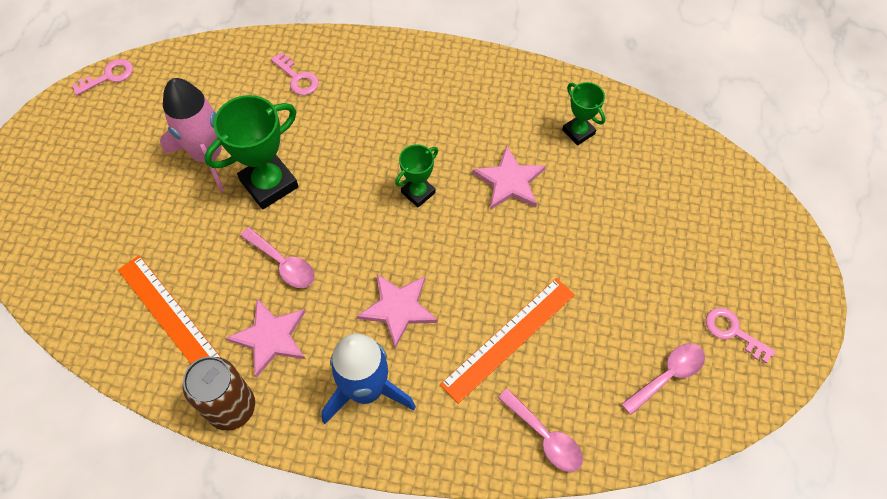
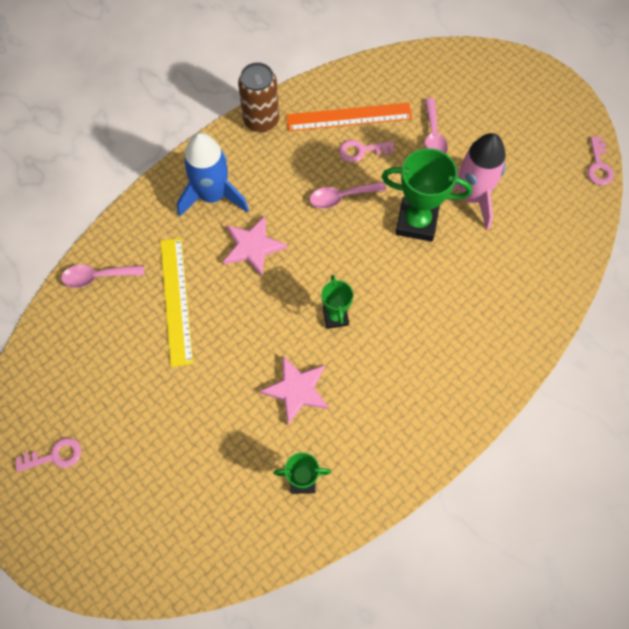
camera: 125 degrees right, 5 degrees up
(269, 184) = (416, 222): green trophy -> green trophy turned 75 degrees counterclockwise
(270, 337) = (292, 163): pink star -> none
(297, 78) = (511, 295): pink key -> pink key (361, 151)
(509, 338) = (176, 300): orange ruler -> yellow ruler
(668, 375) = (67, 383): pink spoon -> pink spoon (433, 136)

